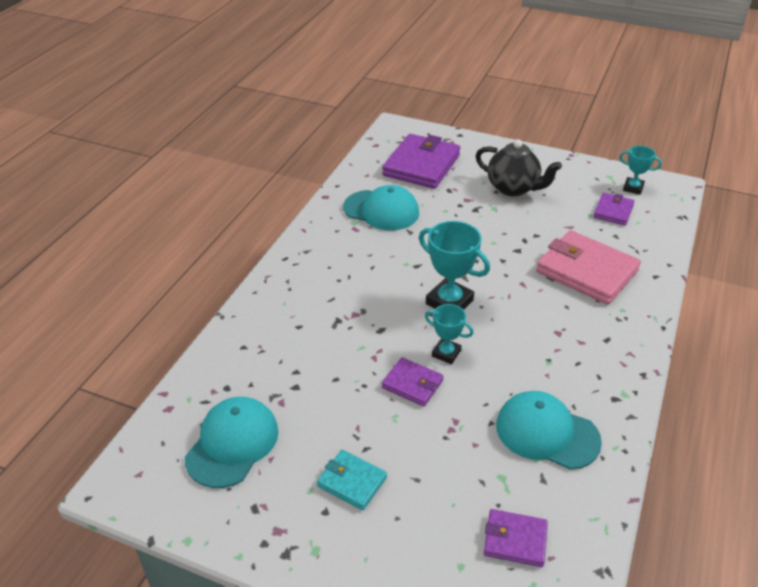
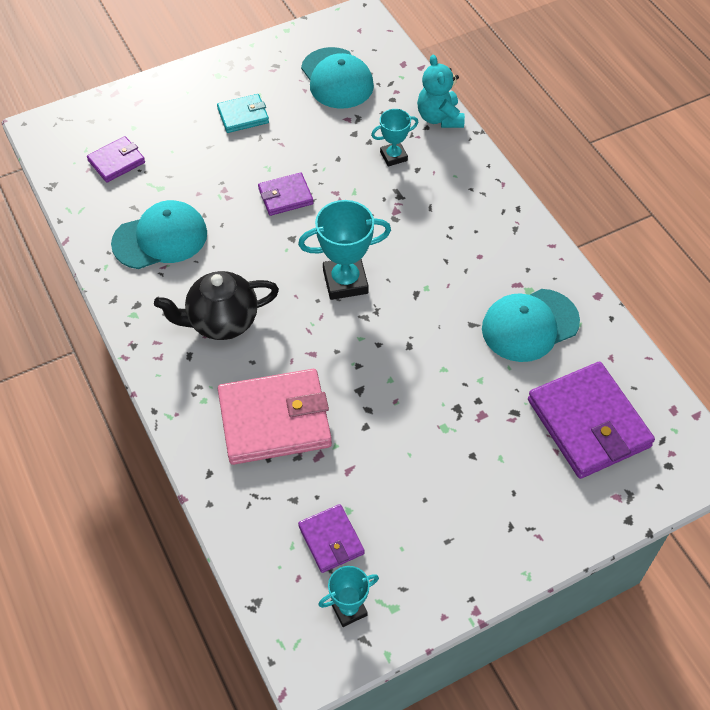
camera: 130 degrees right, 15 degrees up
(224, 345) = (439, 118): none -> turquoise teddy bear
(446, 353) = (292, 237): turquoise trophy -> turquoise trophy (393, 156)
(513, 188) = (462, 478): black teapot -> black teapot (222, 322)

